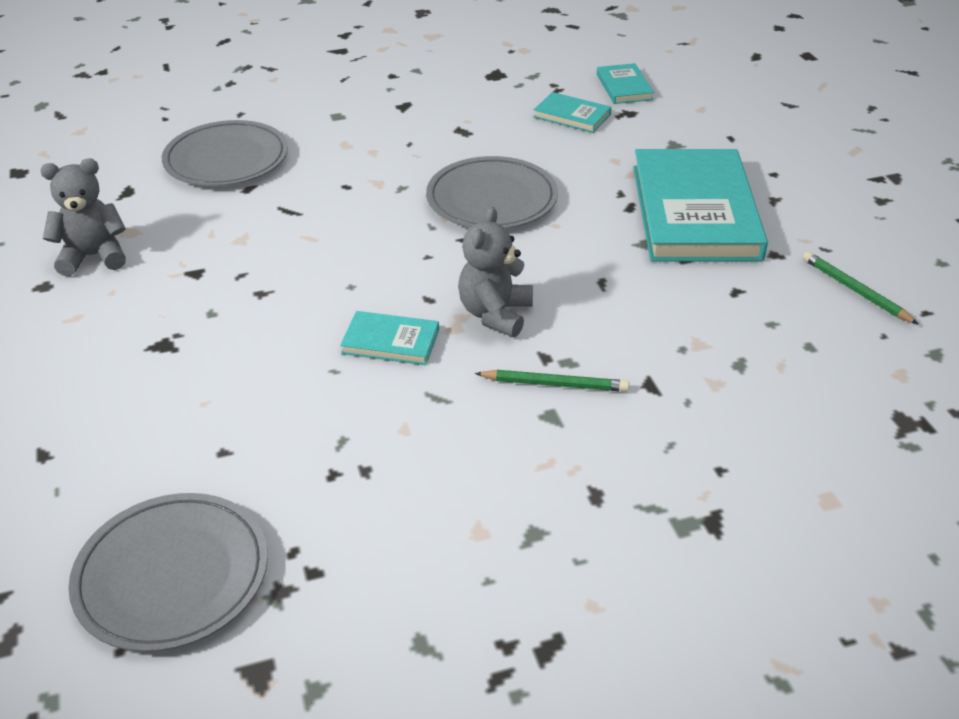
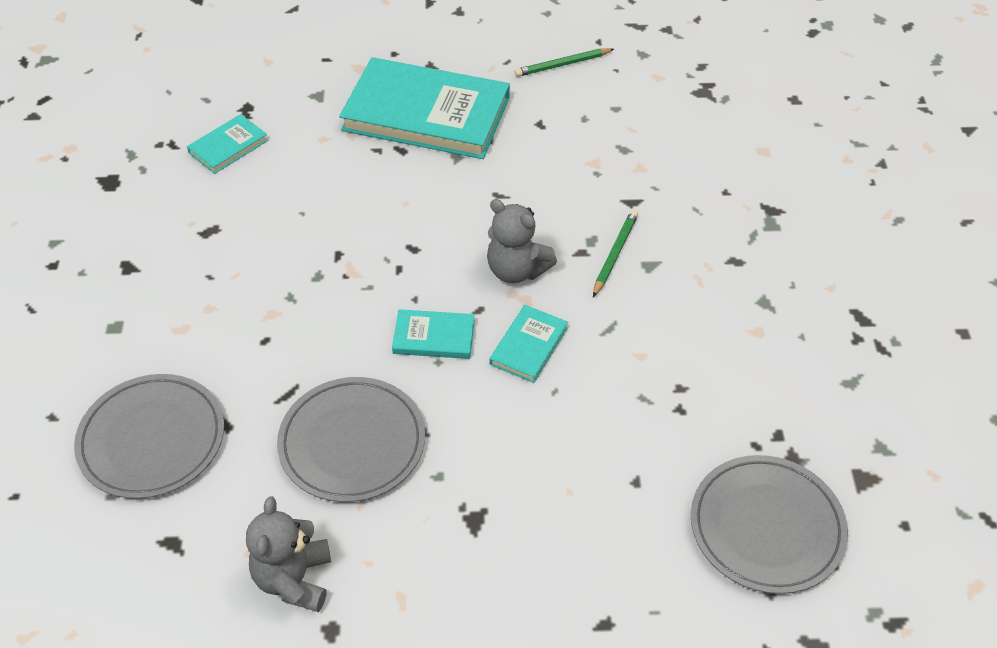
camera: 75 degrees left, 10 degrees up
(492, 199) = (343, 235): grey plate -> grey plate (352, 442)
(624, 87) = (196, 98): turquoise book -> turquoise book (434, 337)

